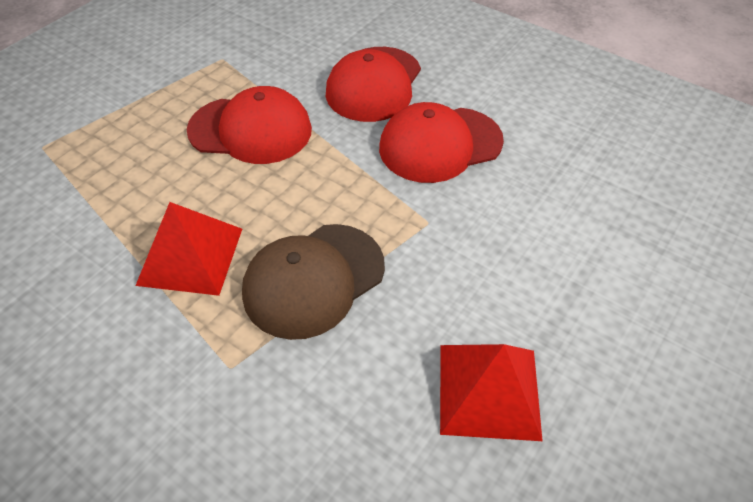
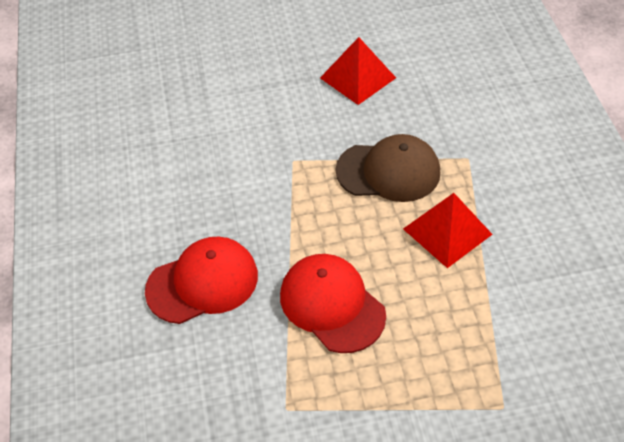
camera: 135 degrees left, 0 degrees up
(440, 144) = (224, 201): red cap -> none

